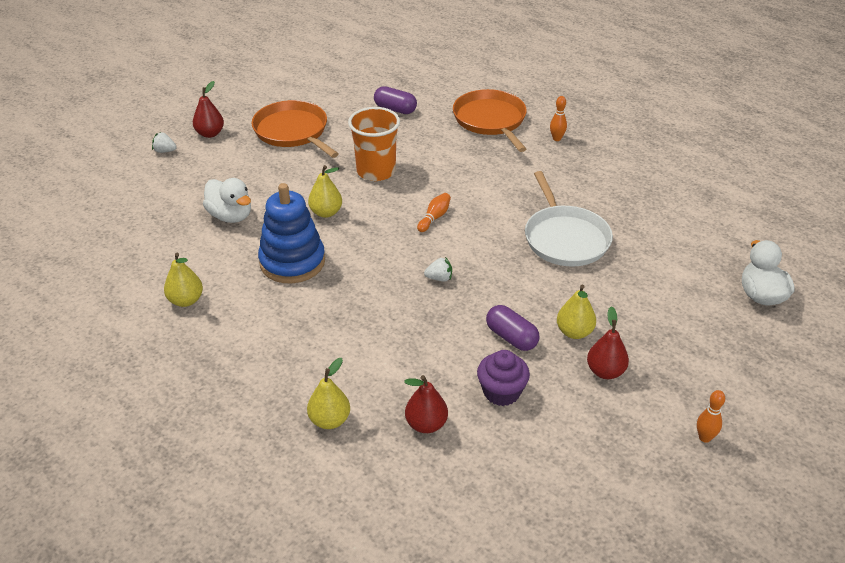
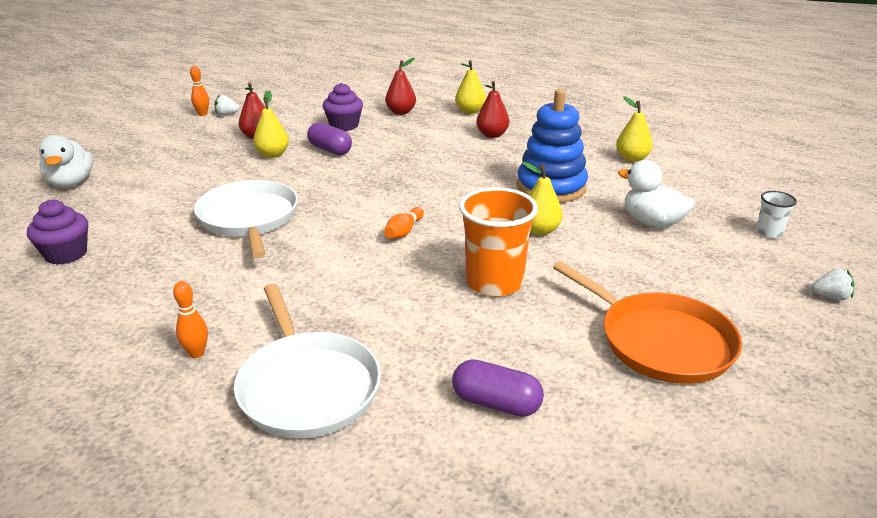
camera: 175 degrees right, 10 degrees down
(148, 201) = (769, 232): none -> white cup
(210, 133) = (795, 330): red pear -> red pear (492, 135)
(439, 278) = (395, 182): white strawberry -> white strawberry (226, 114)
(490, 120) = (307, 386): orange pan -> white pan
(691, 210) = (66, 254): none -> purple cupcake

